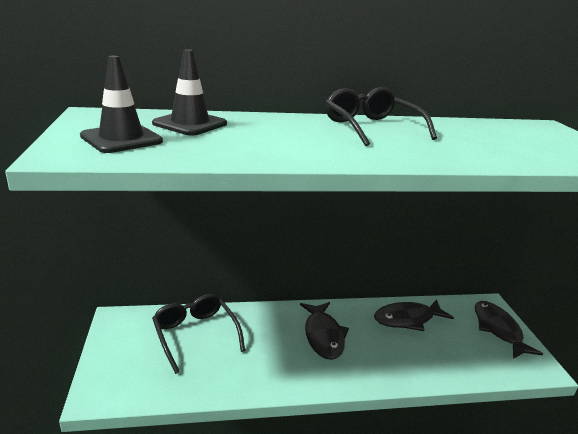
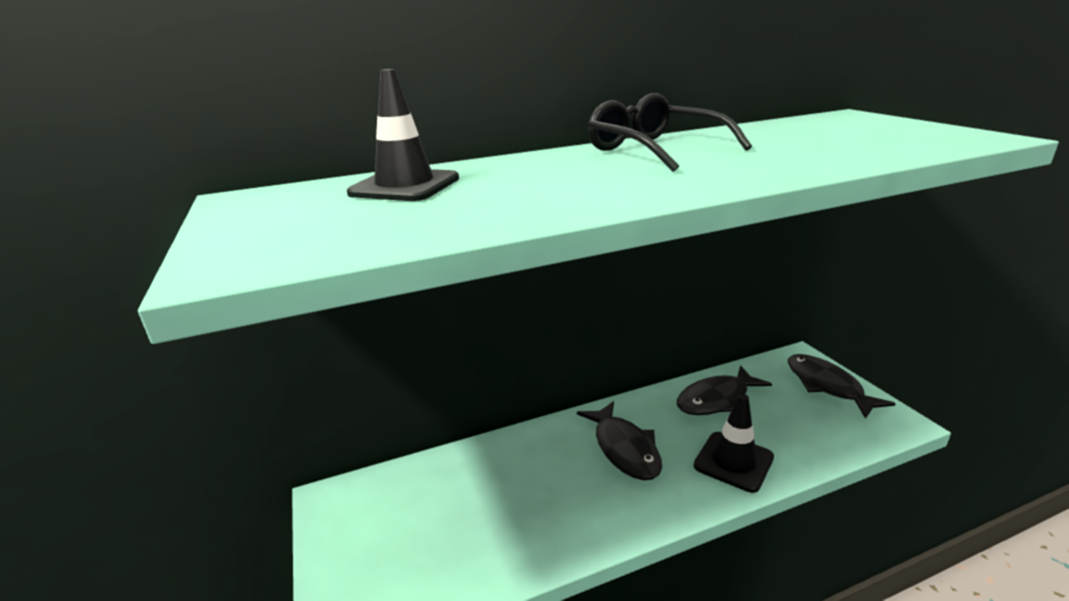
camera: 10 degrees left, 0 degrees up
(121, 139) = (315, 223): black traffic cone -> black traffic cone (733, 461)
(195, 335) = (453, 493): black glasses -> none

